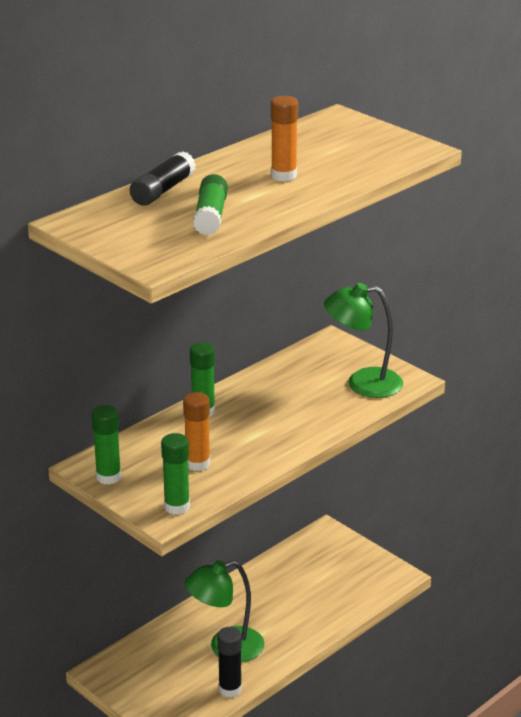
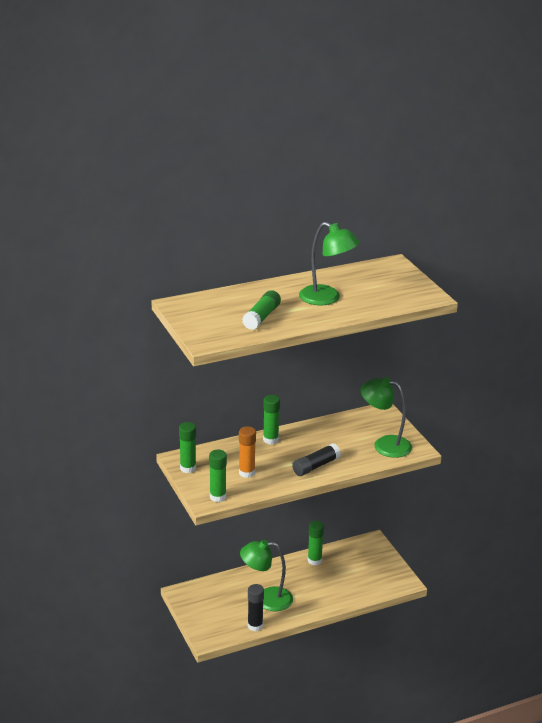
camera: 20 degrees right, 0 degrees up
(163, 190) = (245, 294): black glue stick -> black glue stick (316, 466)
(263, 577) = (314, 560): none -> green glue stick
(283, 176) = (327, 298): orange glue stick -> green lamp

